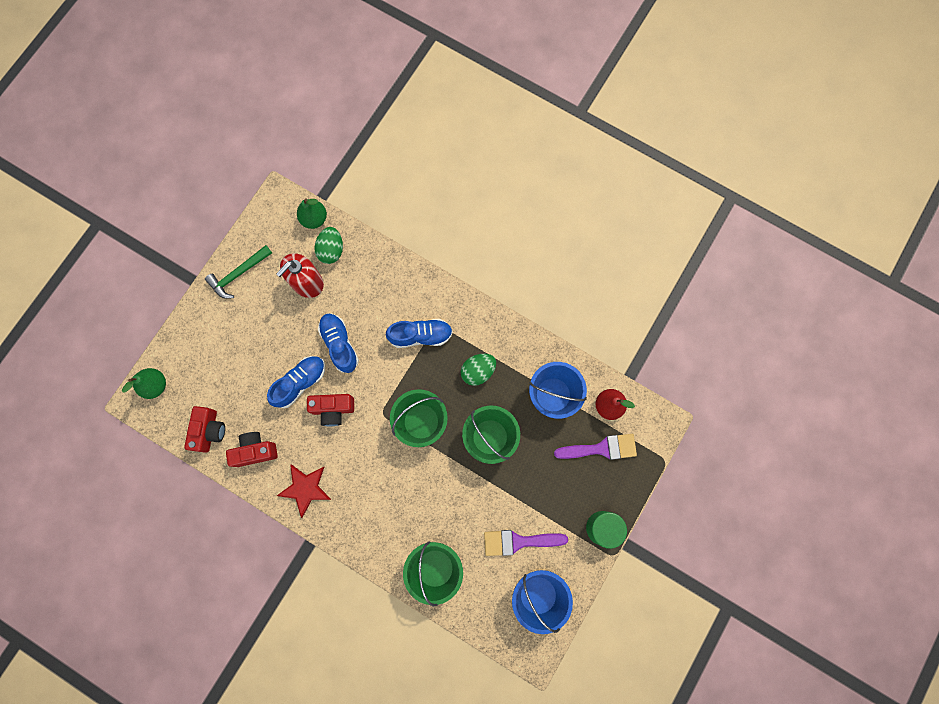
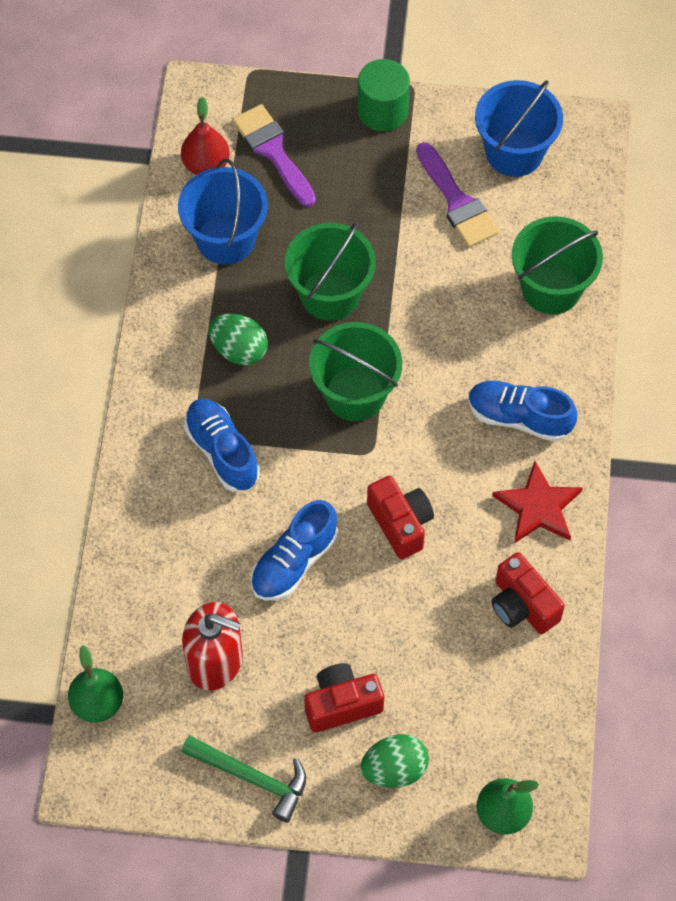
camera: 115 degrees left, 15 degrees down
(209, 431) = (529, 689): red camera -> red camera (342, 704)
(300, 383) = (384, 591): blue shoe -> blue shoe (519, 417)
(331, 250) = (141, 649): green egg -> green egg (394, 769)

